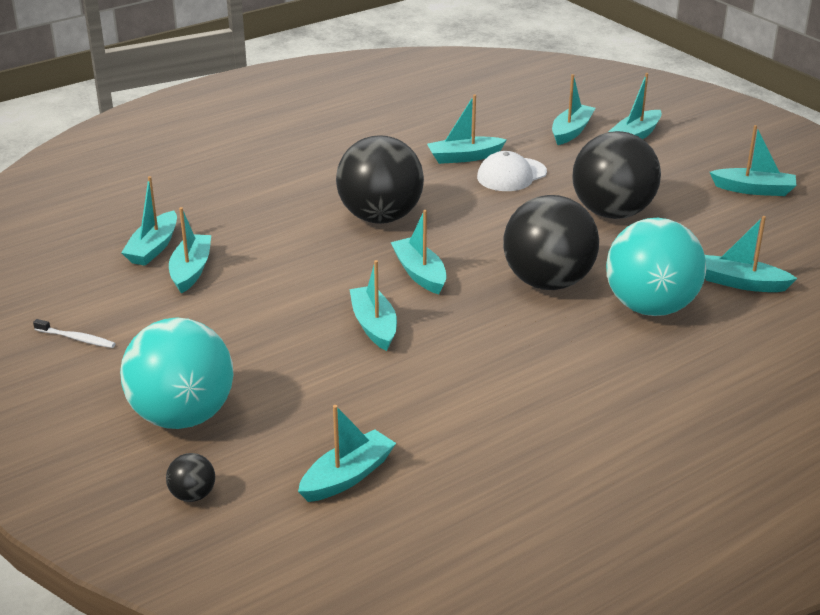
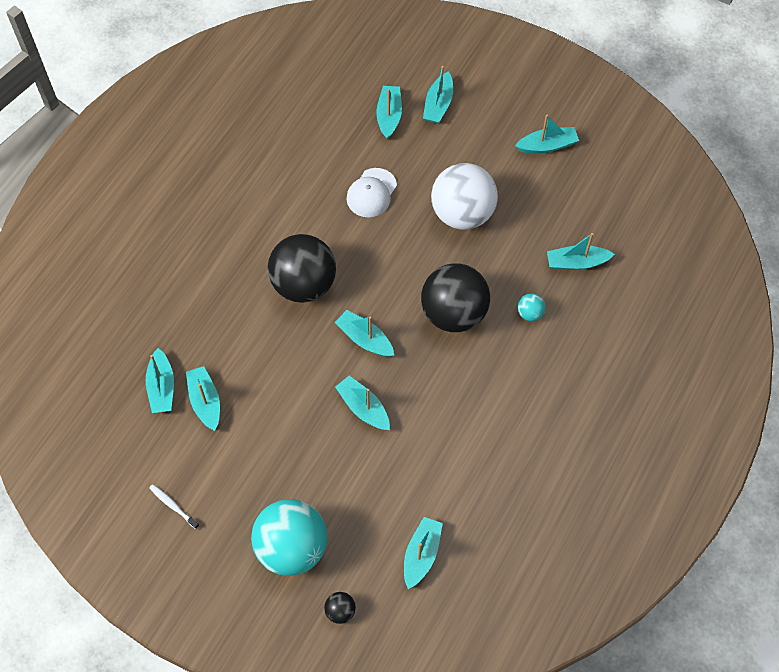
camera: 25 degrees left, 30 degrees up
(76, 338) = (173, 506): white toothbrush -> white toothbrush turned 135 degrees counterclockwise
(464, 157) = (326, 183): turquoise boat -> none
(612, 213) = (462, 213): black ball -> white ball
(650, 307) = (530, 313): turquoise ball -> turquoise ball, size x0.41

